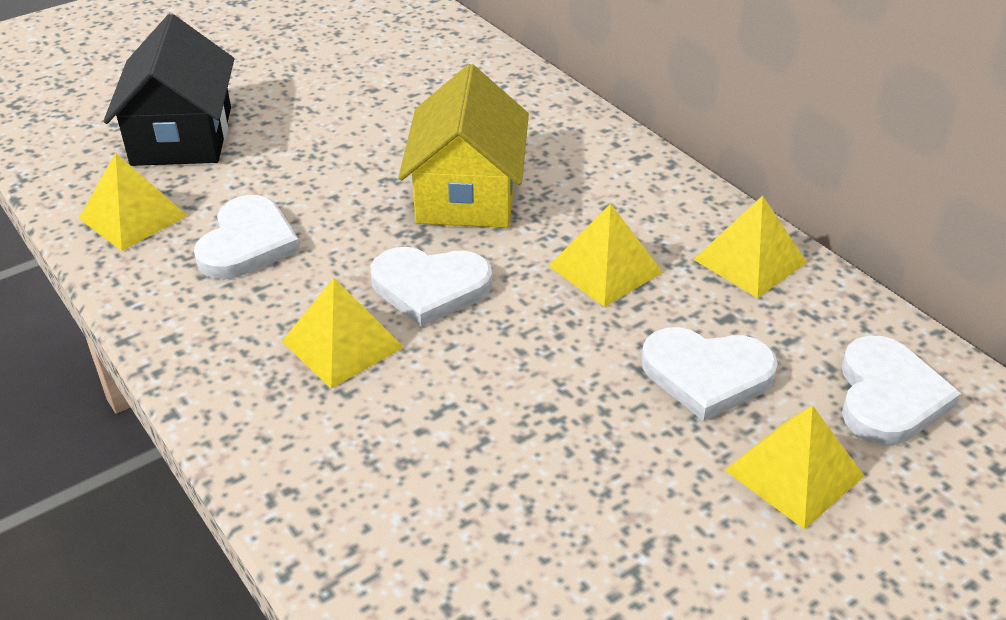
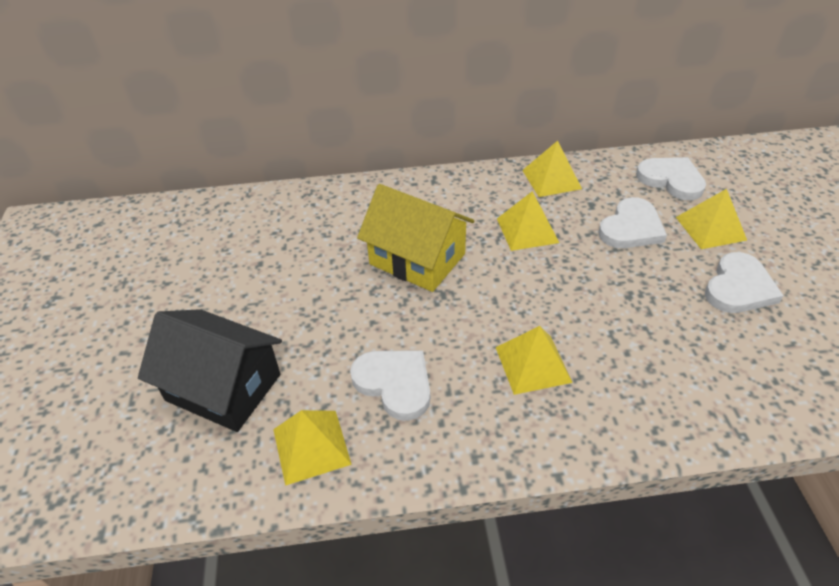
camera: 60 degrees left, 5 degrees up
(430, 287) = (501, 306): white heart -> white heart (739, 287)

